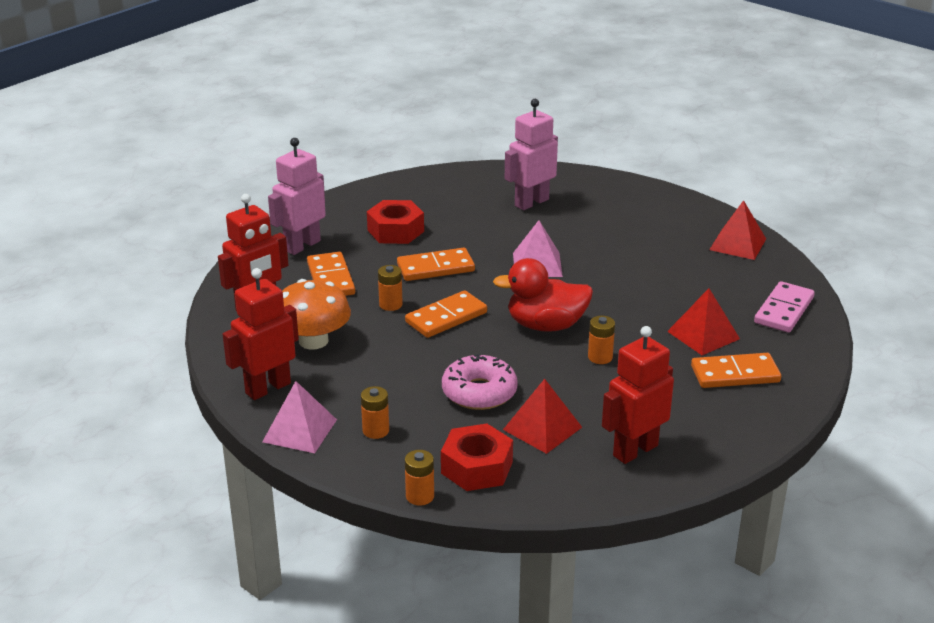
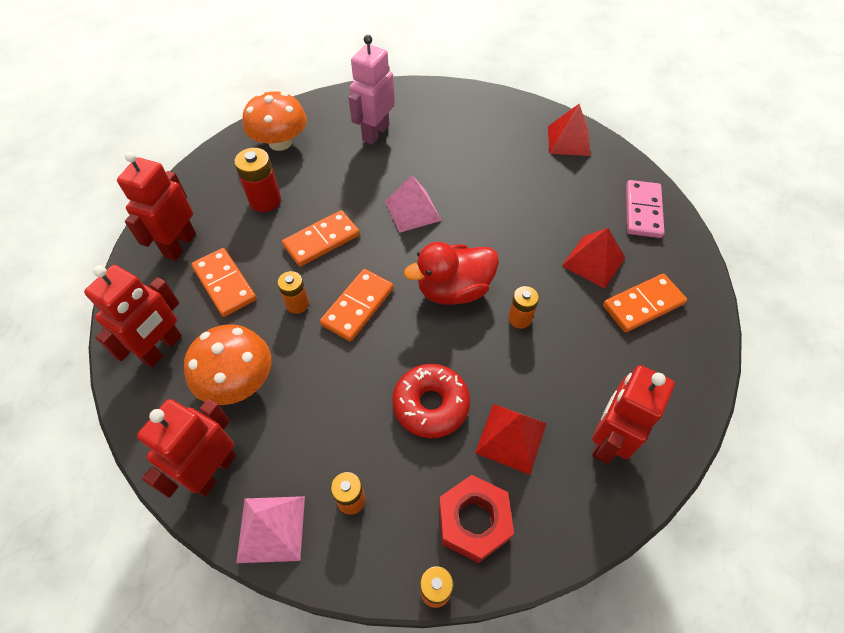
camera: 20 degrees left, 25 degrees up
(302, 246) = (180, 245): pink robot -> red robot
(395, 231) = (265, 200): red nut -> red battery
(431, 193) = (280, 142): none -> orange mushroom
(479, 392) = (431, 405): pink donut -> red donut

